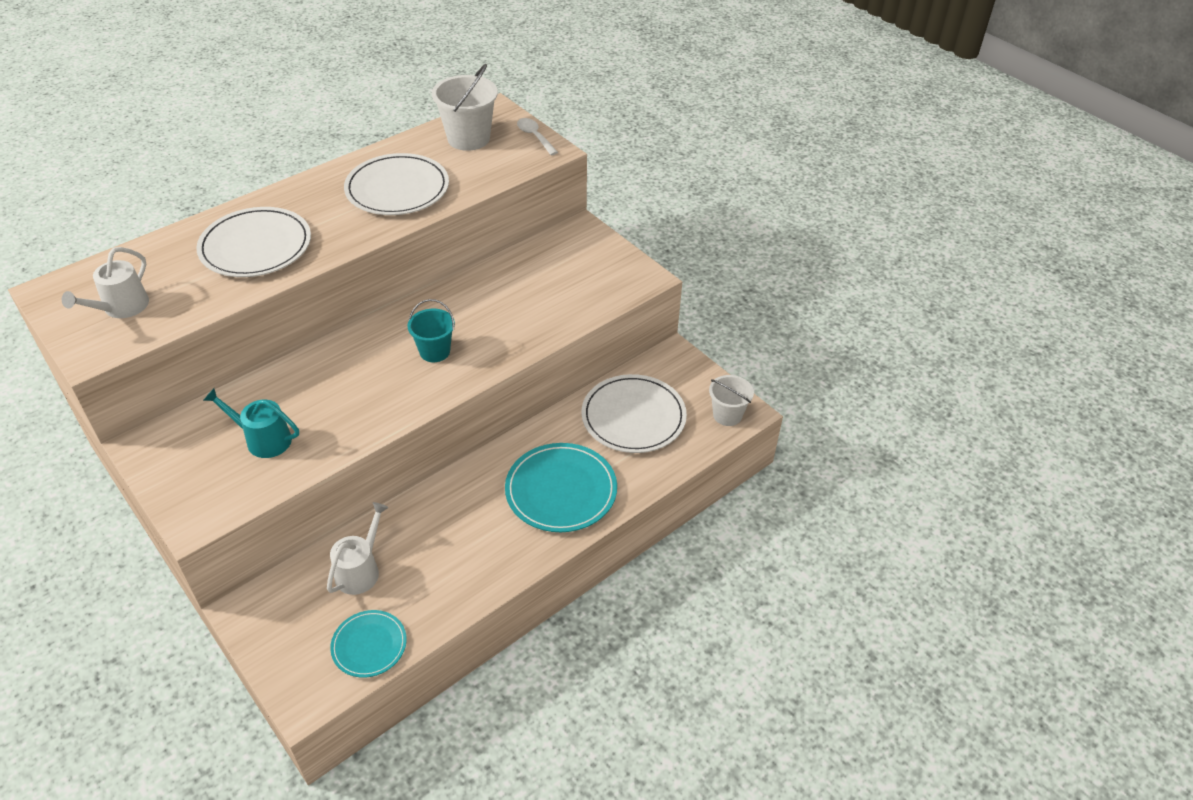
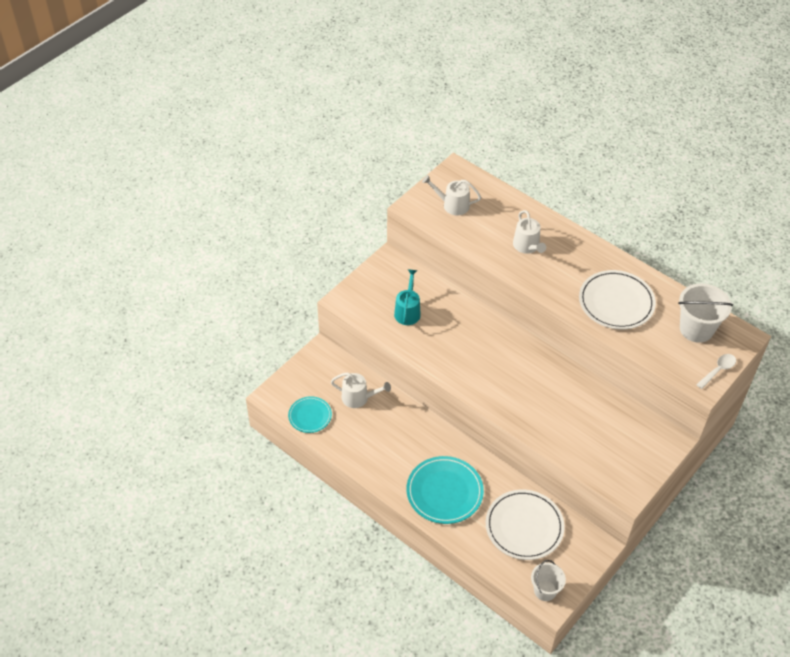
camera: 80 degrees right, 5 degrees up
(256, 246) = (527, 246): white plate -> white watering can
(435, 351) = (506, 377): turquoise bucket -> none

